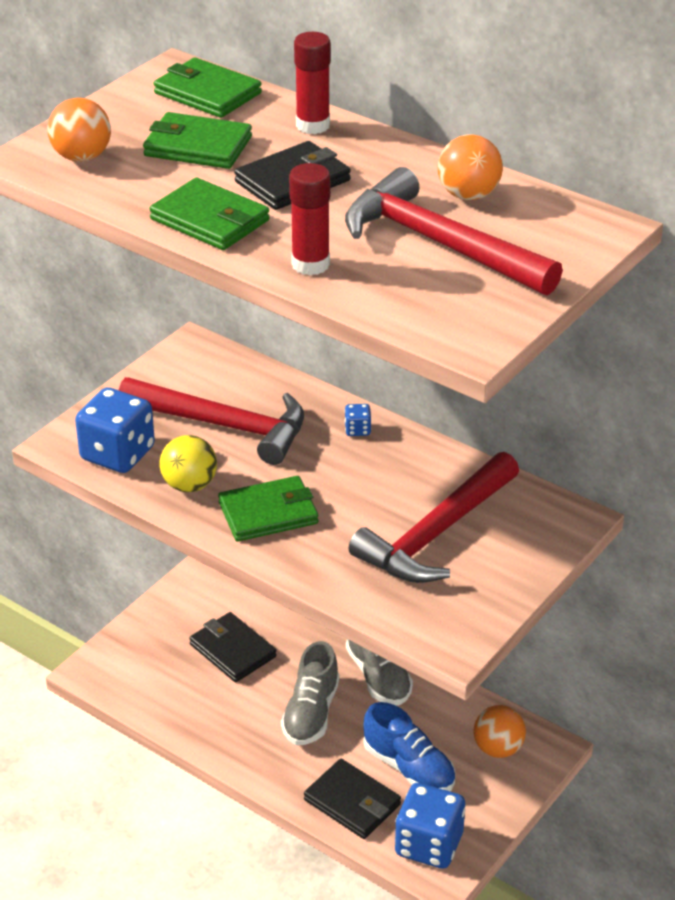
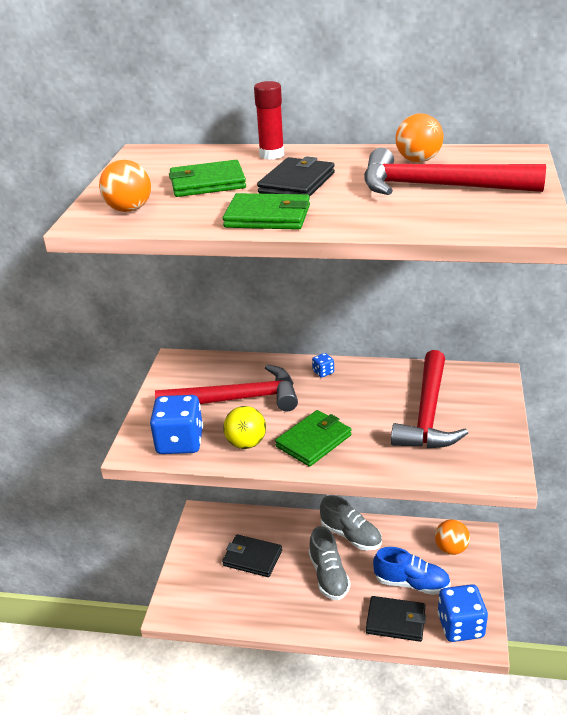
camera: 25 degrees left, 5 degrees down
(207, 93) = (179, 157): green wallet -> none
(310, 264) = (370, 220): red glue stick -> none

